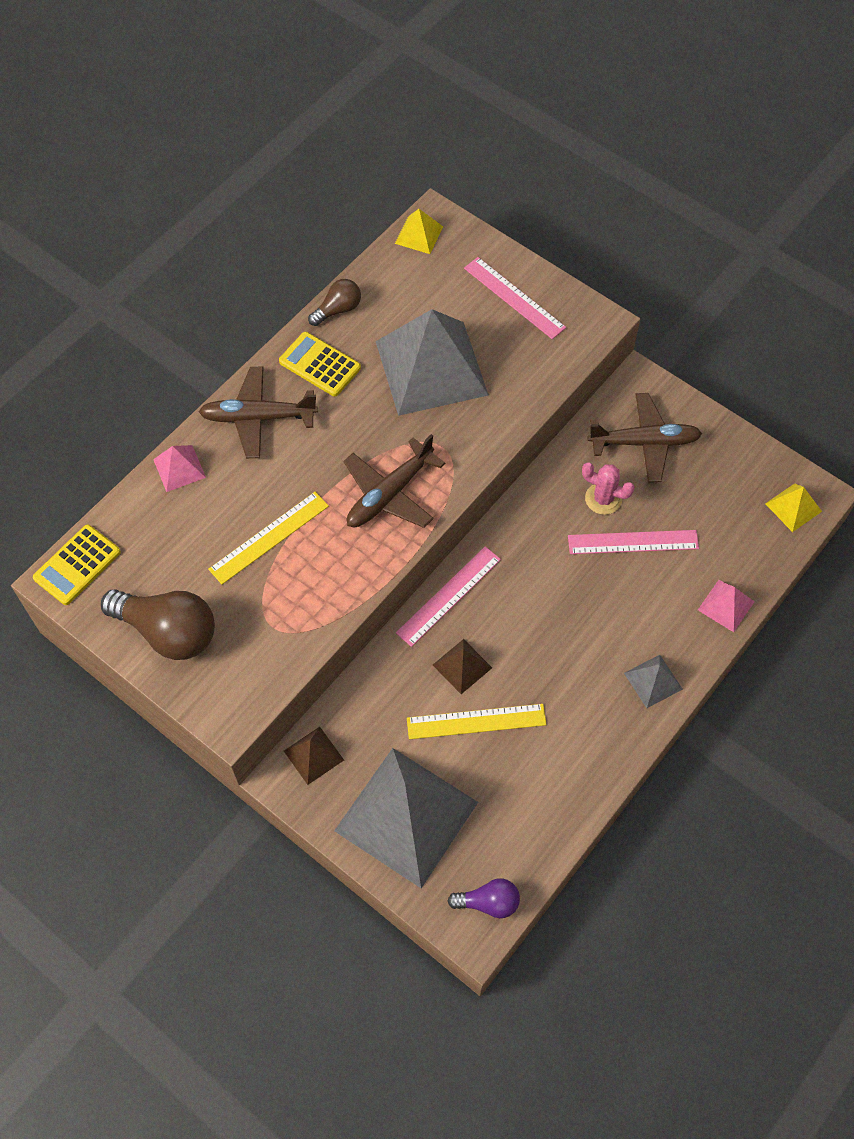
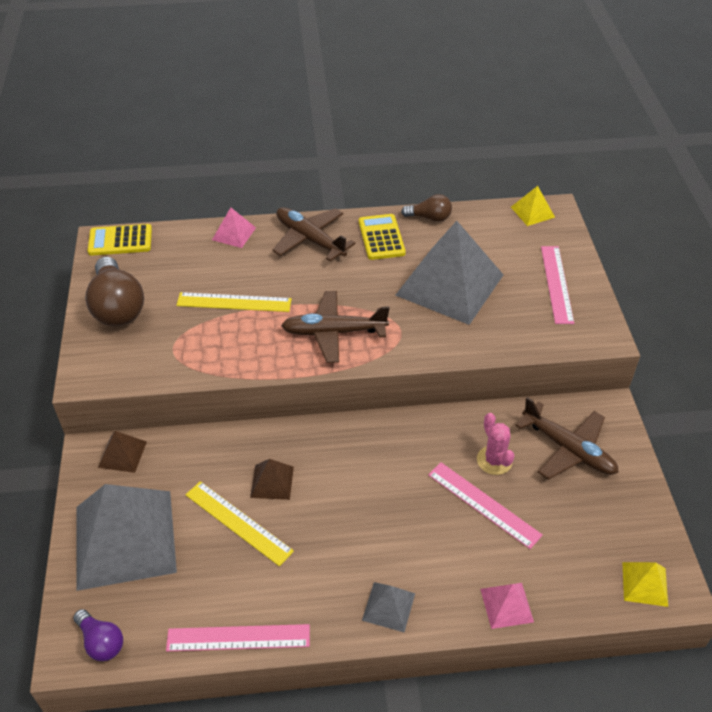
camera: 45 degrees right, 15 degrees down
(449, 596) = (316, 434): pink ruler -> pink ruler (238, 638)

